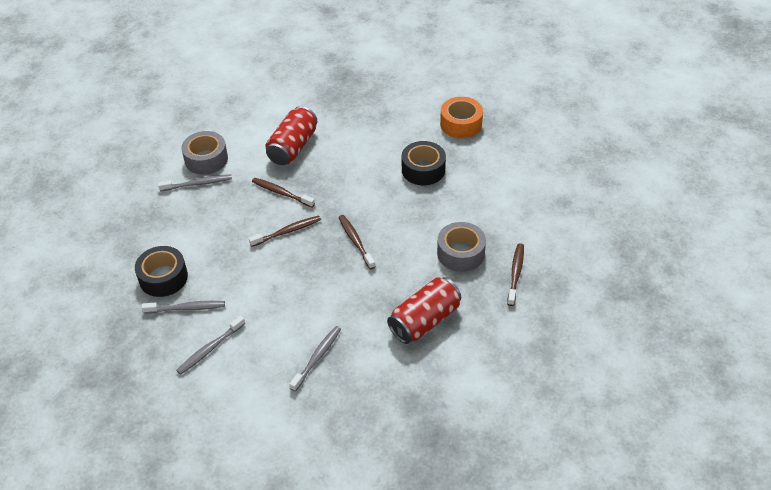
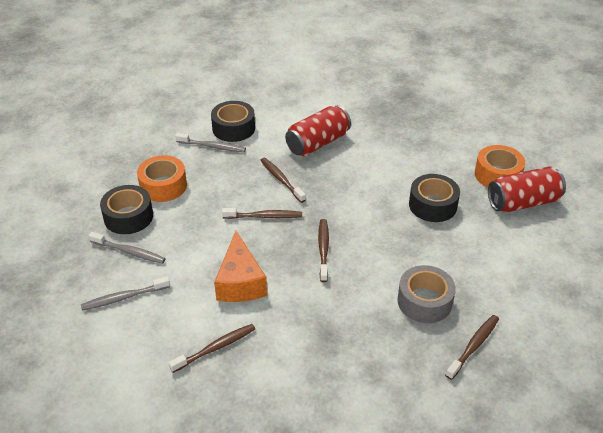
camera: 25 degrees right, 5 degrees down
(176, 237) = (163, 186): none -> orange tape
(206, 159) = (233, 128): grey tape -> black tape
(303, 296) = (240, 282): none -> orange cheese
(317, 357) = (215, 348): grey toothbrush -> brown toothbrush
(424, 320) = (345, 356): red can -> red can (523, 202)

